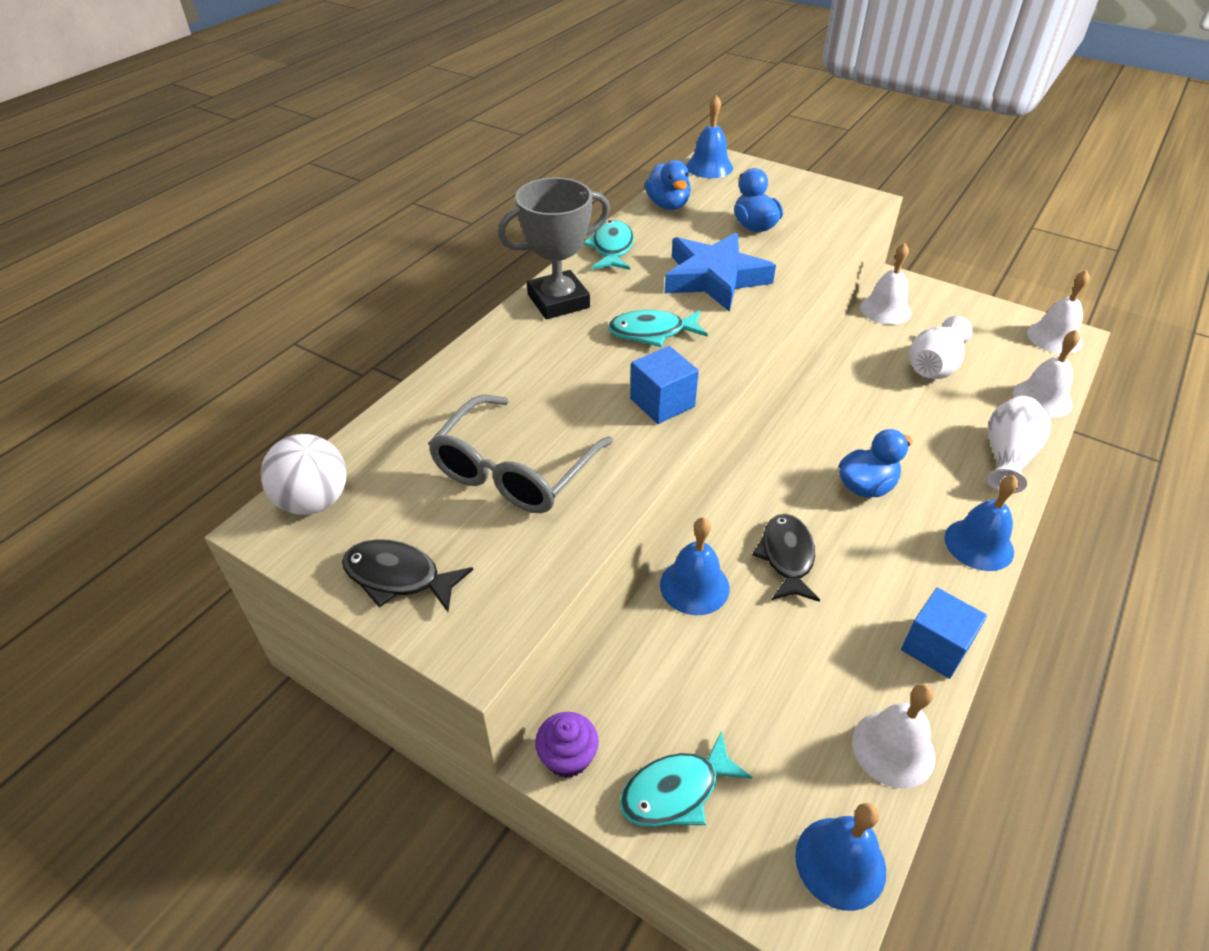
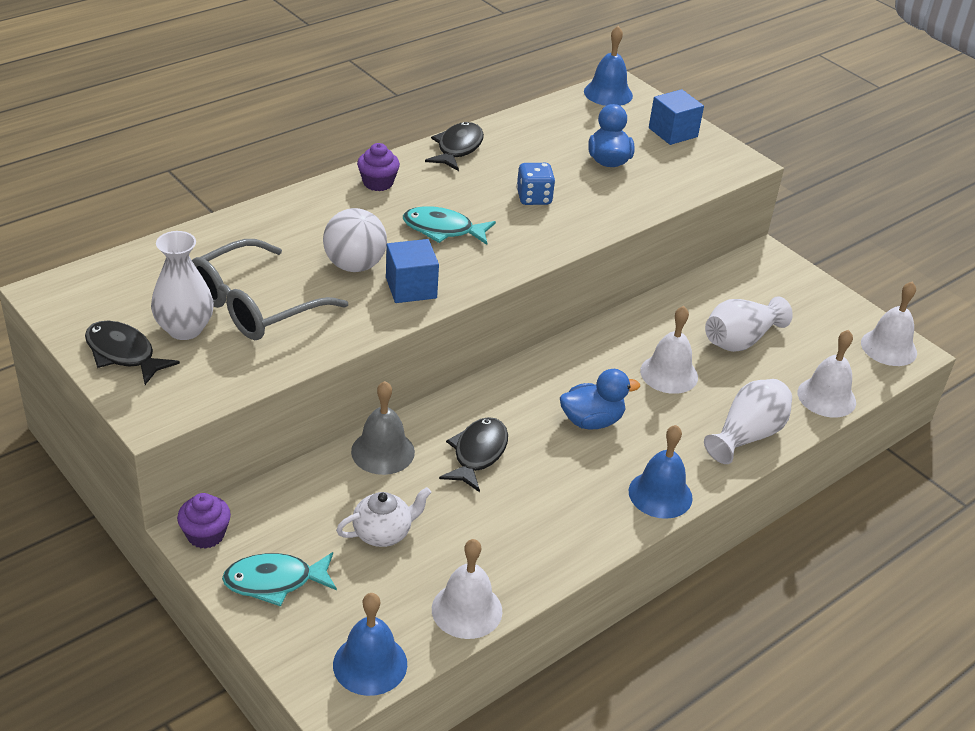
camera: 15 degrees right, 5 degrees down
(314, 501) = (89, 285): white ball -> white ball (354, 265)
(452, 523) = (185, 329): none -> white vase
(558, 301) = (378, 183): grey trophy -> purple cupcake
(612, 248) = (458, 148): turquoise fish -> black fish
(668, 205) = (539, 121): blue duck -> none
(694, 586) = (383, 451): blue bell -> grey bell
(714, 278) = (534, 198): blue star -> blue dice
(752, 684) = (383, 533): none -> white teapot
(885, 309) = (732, 277): white bell -> white bell (669, 374)
(935, 647) = (558, 555): blue cube -> blue cube (673, 132)

